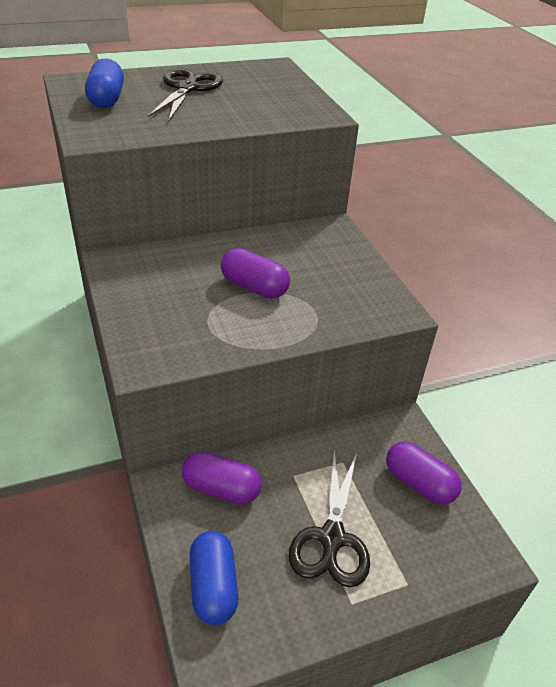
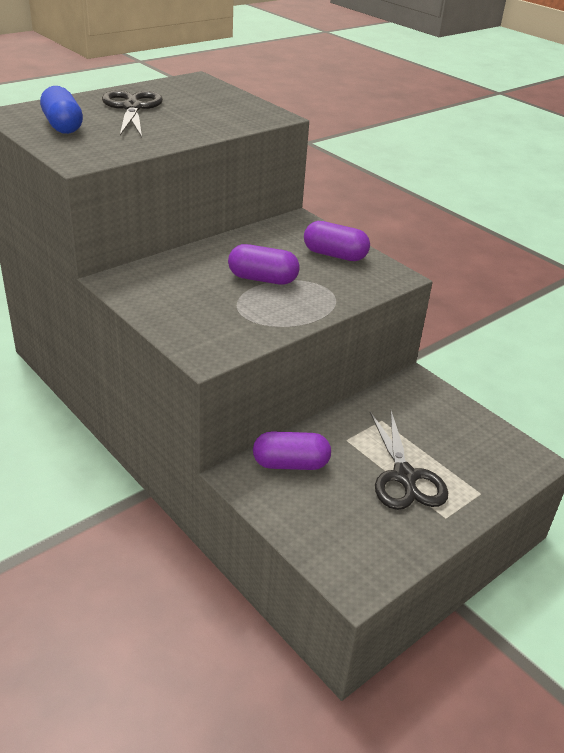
camera: 20 degrees left, 5 degrees down
(213, 586) = (328, 536): blue capsule -> none
(419, 483) = (451, 421): purple capsule -> purple capsule (335, 255)

